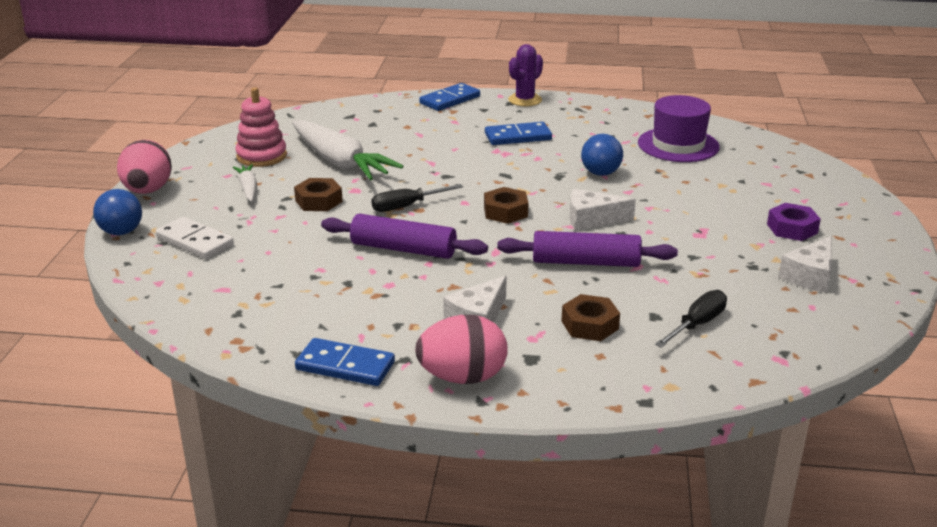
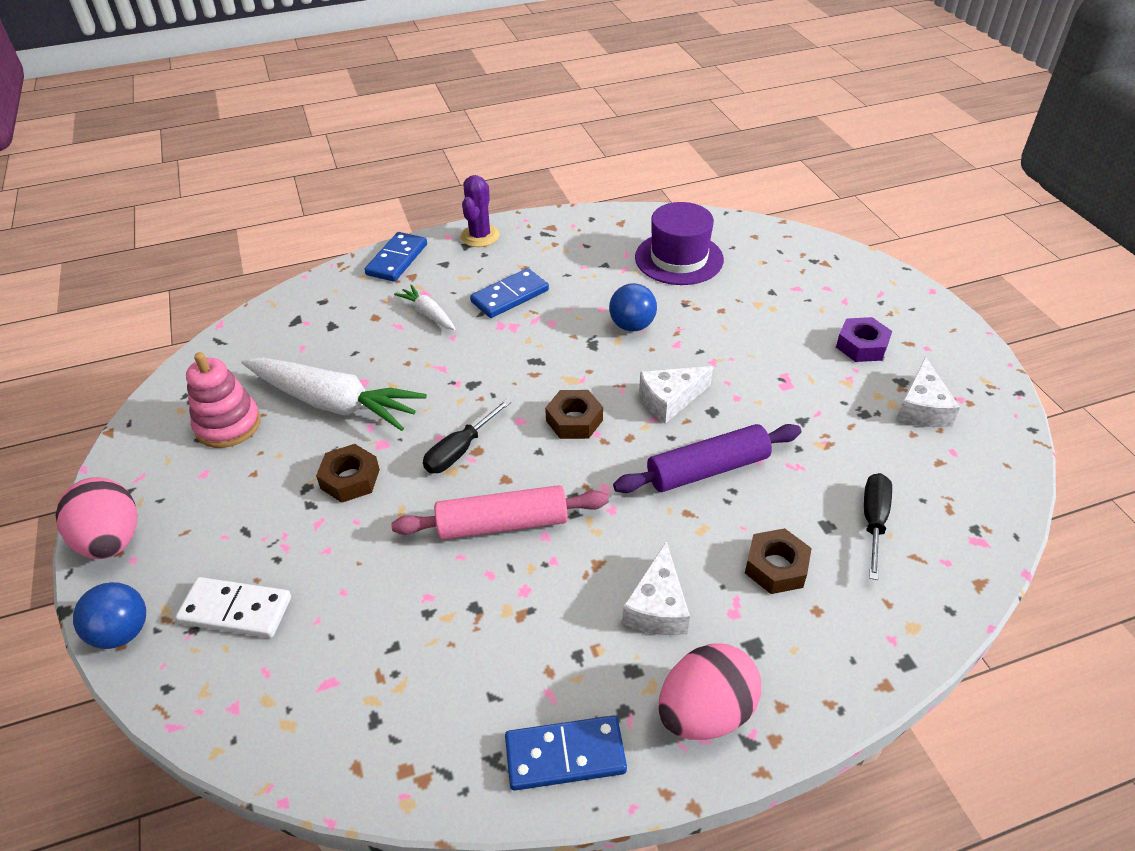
camera: 25 degrees left, 15 degrees up
(248, 188) = (246, 488): white carrot -> white carrot (428, 314)
(403, 249) = (502, 524): purple rolling pin -> pink rolling pin

